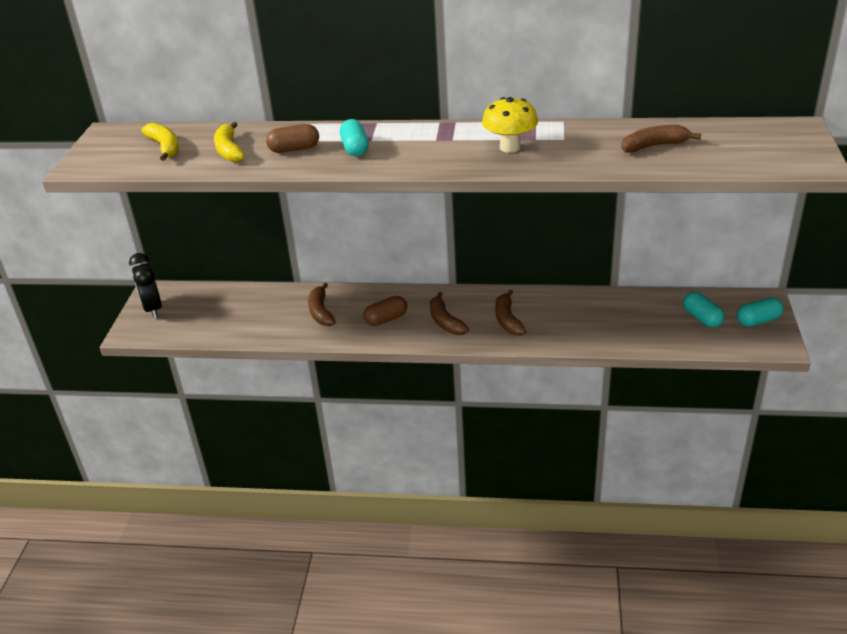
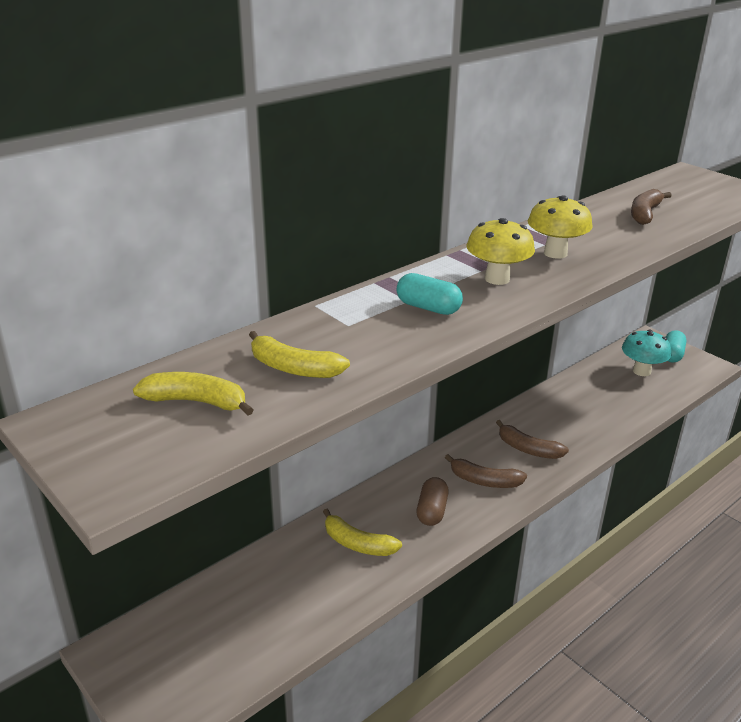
camera: 50 degrees left, 5 degrees down
(152, 309) = (144, 673): black clock -> none
(294, 149) = (368, 335): brown capsule -> none
(321, 312) = (358, 544): brown banana -> yellow banana
(432, 148) = (497, 279): none -> yellow mushroom
(702, 318) = (641, 371): turquoise capsule -> turquoise mushroom

